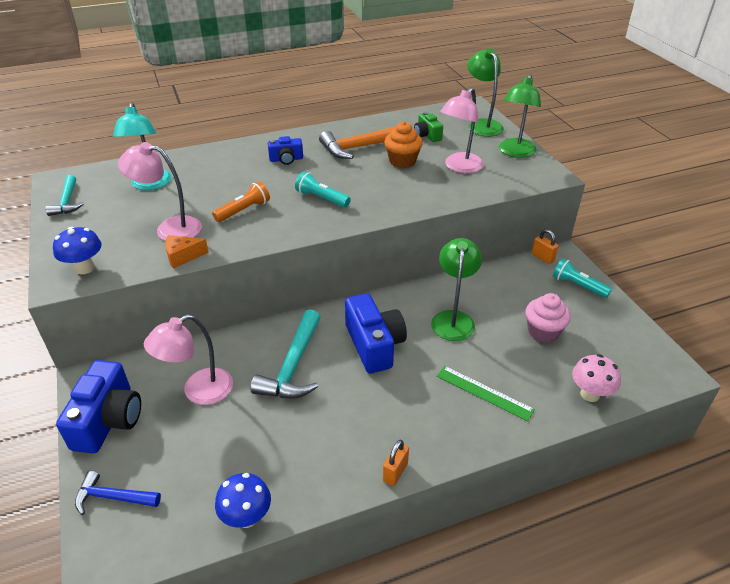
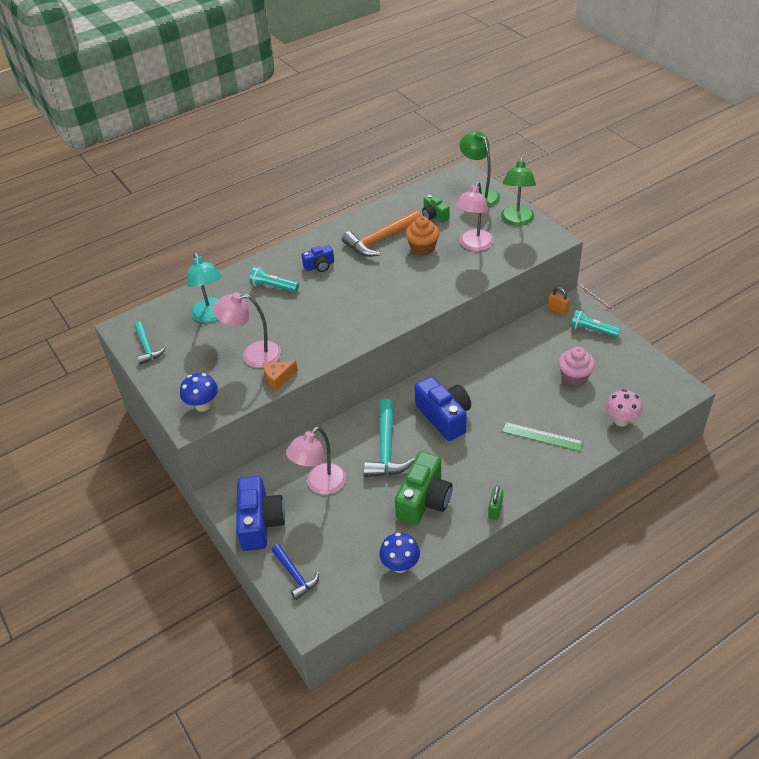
camera: 10 degrees left, 5 degrees up
(113, 497) = (295, 575): blue hammer -> blue hammer turned 120 degrees counterclockwise
(244, 210) = (307, 325): orange flashlight -> none
(311, 438) = (424, 500): none -> green camera
(321, 198) = (368, 300): turquoise flashlight -> turquoise flashlight (273, 287)
(395, 472) = (495, 510): orange padlock -> green padlock
(453, 319) = (500, 381): green lamp -> none

